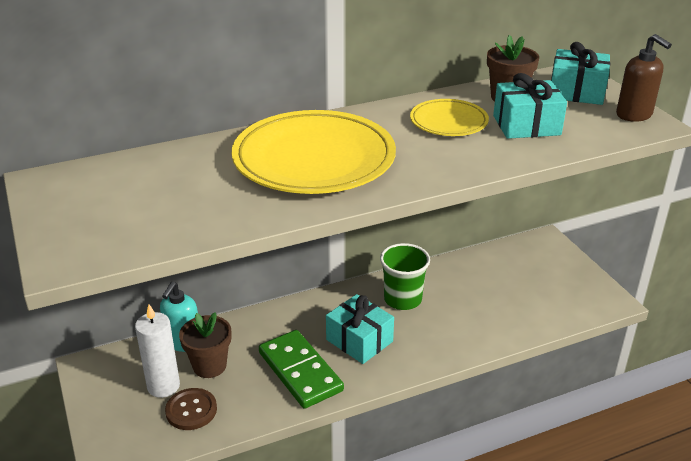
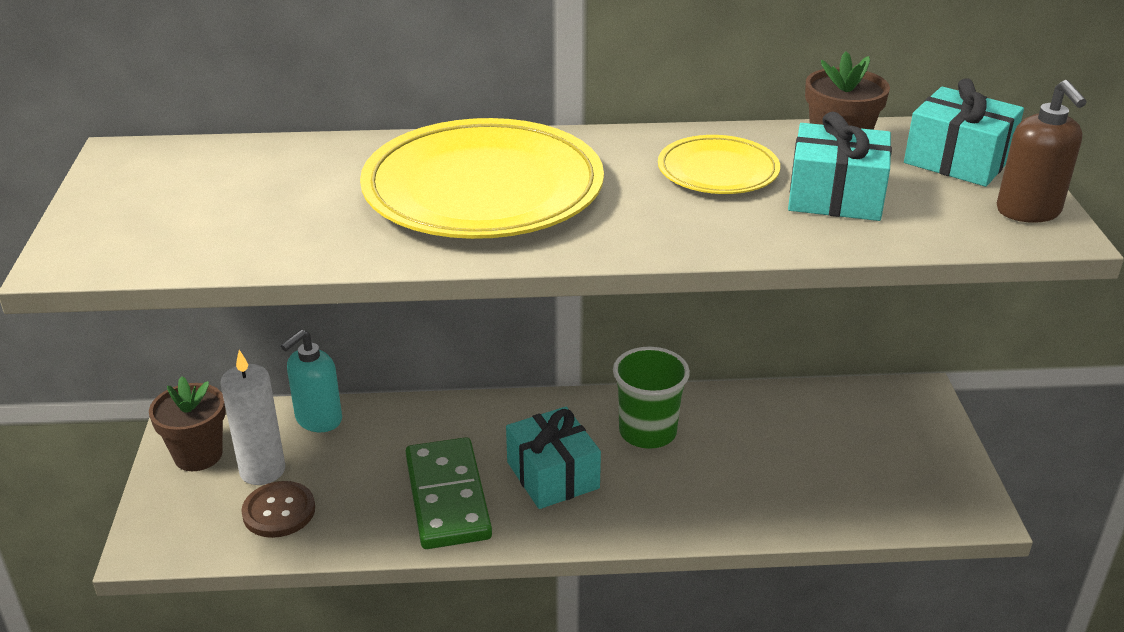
camera: 20 degrees right, 0 degrees up
(209, 366) = (334, 459): brown flower pot -> brown flower pot (198, 455)

